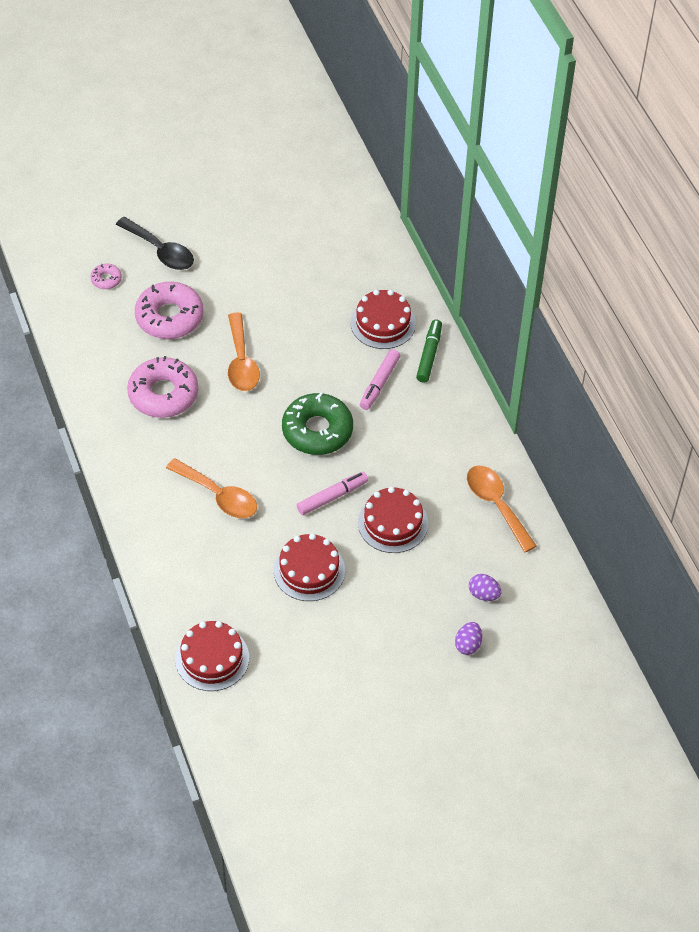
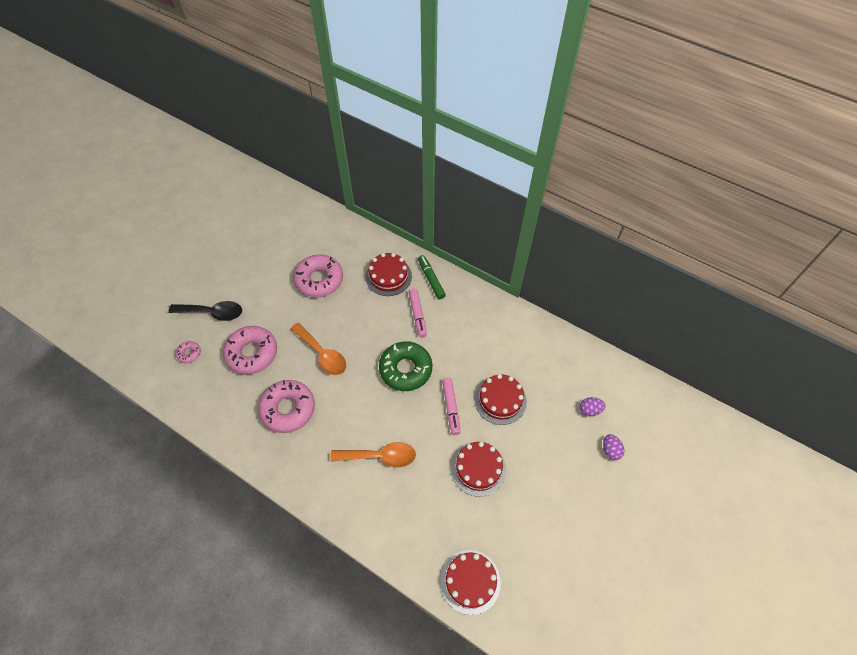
camera: 35 degrees left, 5 degrees up
(302, 282) = (319, 280): none -> pink donut
(332, 497) = (451, 407): pink marker -> pink marker turned 150 degrees clockwise
(496, 505) = (547, 347): orange spoon -> none

